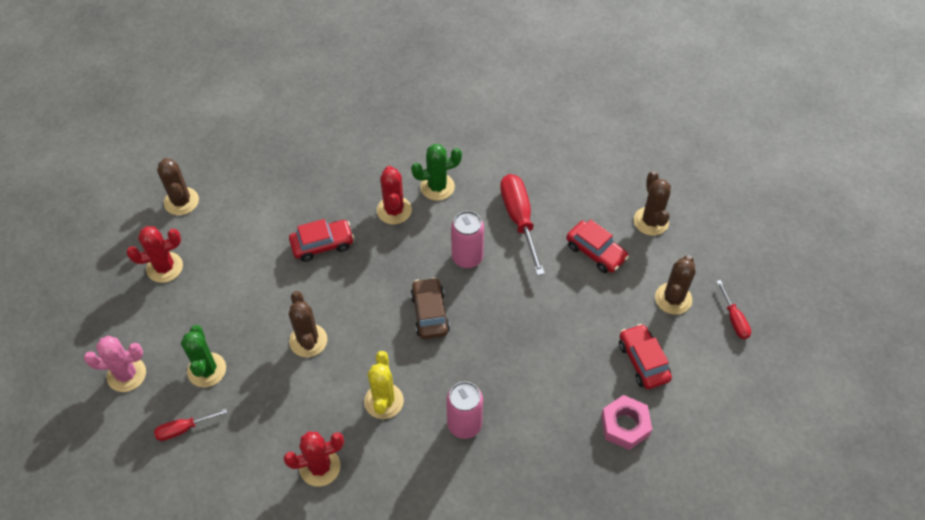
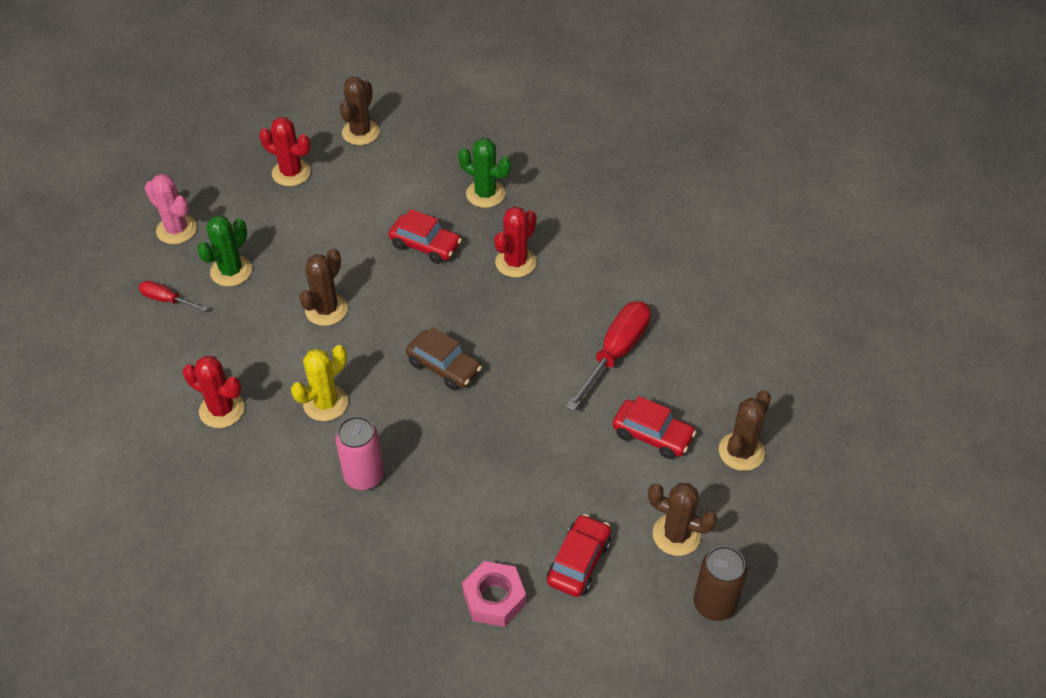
camera: 45 degrees right, 5 degrees down
(430, 313) = (444, 367): brown car -> brown car turned 90 degrees clockwise
(437, 187) = (576, 271): green cactus -> green cactus (485, 194)
(467, 257) = (530, 348): pink can -> none
(595, 252) = (652, 435): red car -> red car turned 60 degrees counterclockwise
(673, 299) = (676, 535): brown cactus -> brown cactus turned 45 degrees clockwise
(734, 320) = (714, 604): red screwdriver -> brown can

